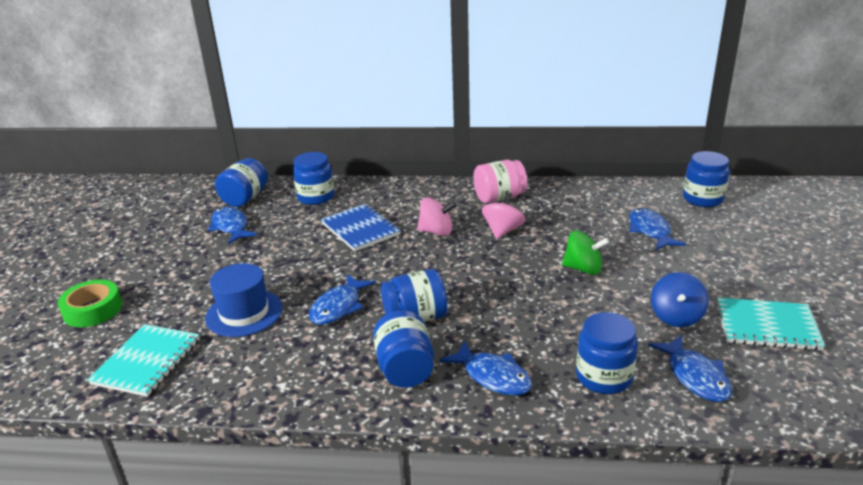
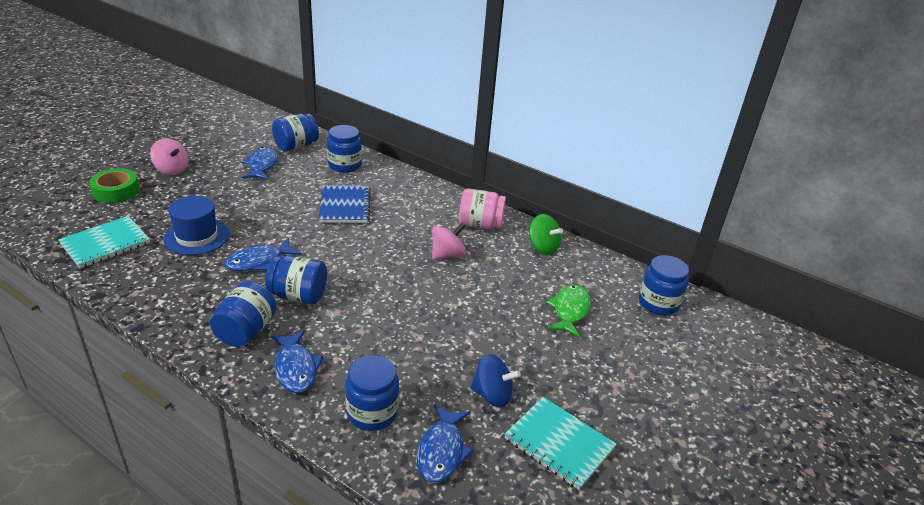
camera: 25 degrees right, 5 degrees up
(436, 232) = (396, 233): pink spinning top -> pink spinning top (172, 169)
(583, 269) = (470, 317): green spinning top -> green spinning top (543, 247)
(650, 231) = (570, 311): blue fish -> green fish
(676, 317) = (492, 395): blue spinning top -> blue spinning top turned 120 degrees counterclockwise

